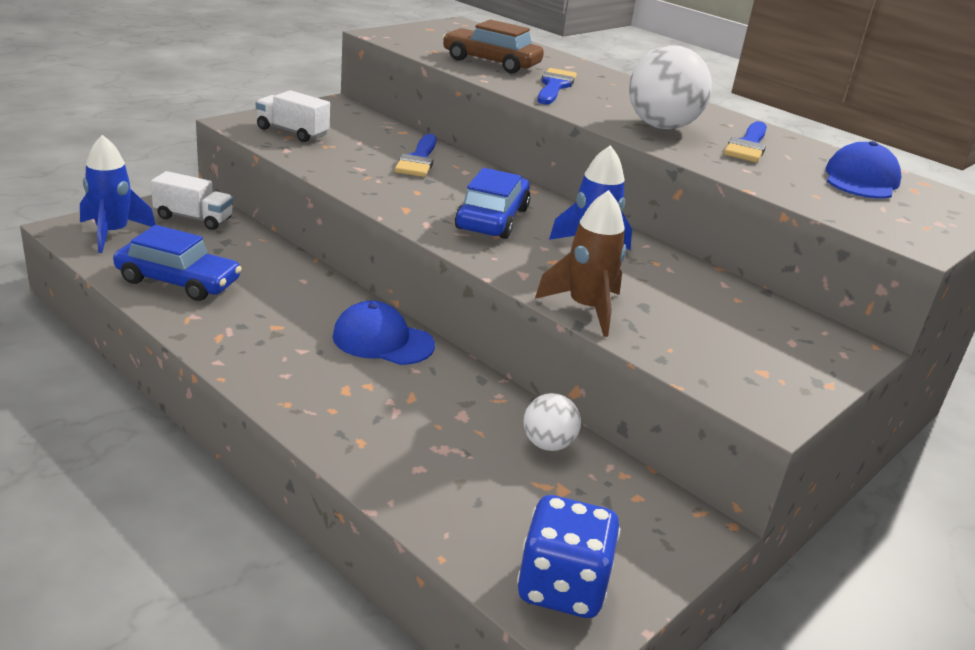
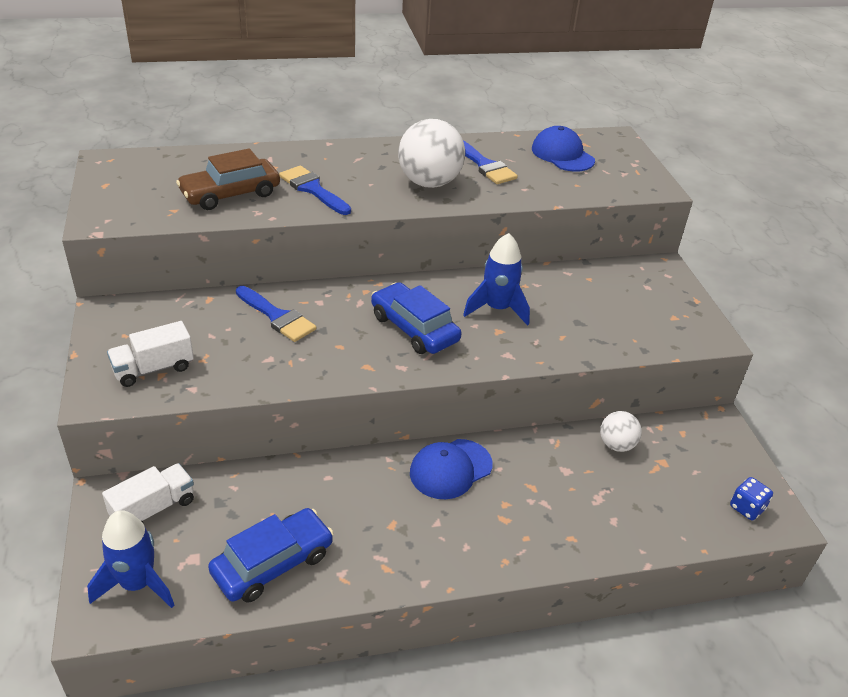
camera: 55 degrees left, 10 degrees up
(562, 587) = (746, 508): blue dice -> blue dice, size x0.55
(586, 308) = (570, 350): brown rocket -> none

